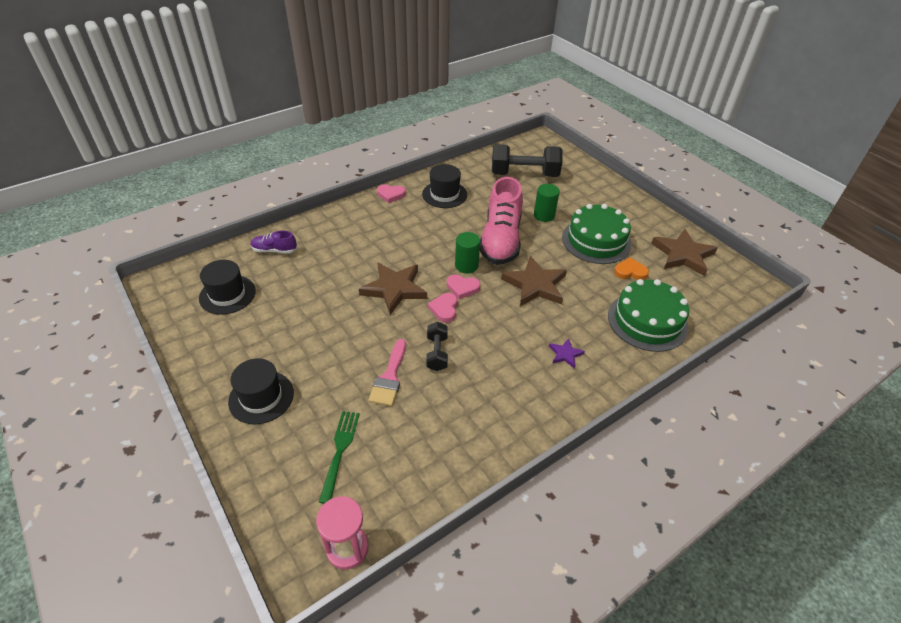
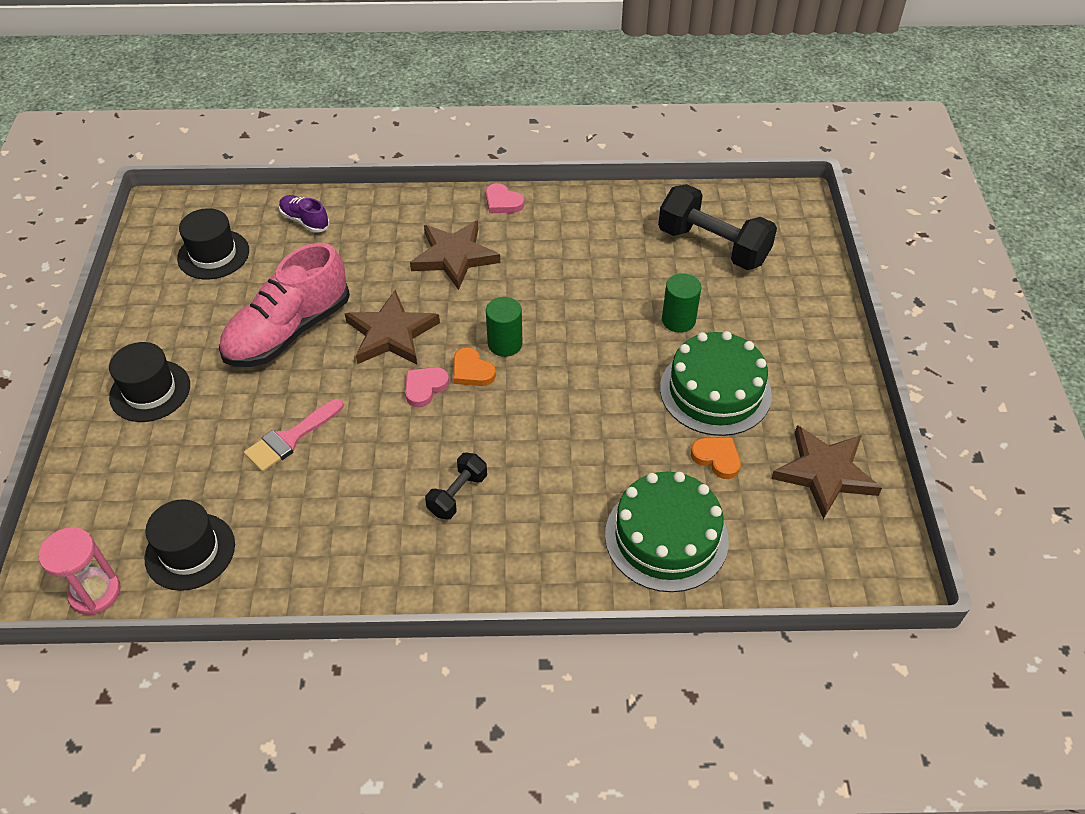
camera: 35 degrees right, 5 degrees up
(340, 452) = (171, 492): green fork -> none
(437, 353) = (365, 438): black dumbbell -> black dumbbell (457, 494)
(444, 194) = (572, 231): black hat -> black hat (190, 551)
(462, 288) = (472, 371): pink heart -> orange heart
(501, 240) = (583, 329): pink shoe -> pink shoe (288, 331)
(535, 285) = (566, 412): brown star -> brown star (454, 256)
(565, 354) = (513, 521): purple star -> none

